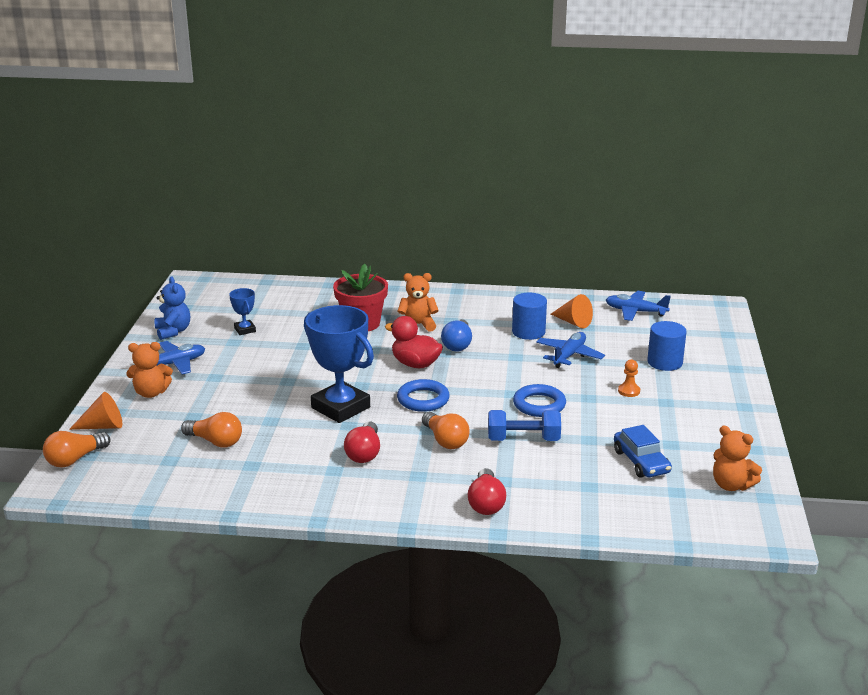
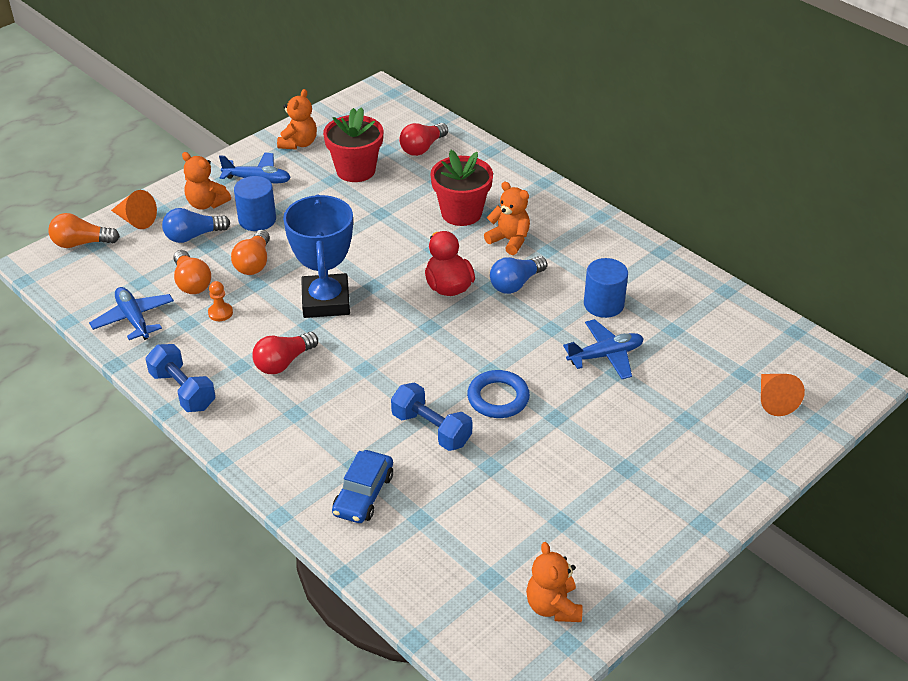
camera: 40 degrees right, 15 degrees up
(171, 415) = (193, 236): none -> blue light bulb
(173, 331) = (299, 143): blue teddy bear -> orange teddy bear
(245, 330) = (355, 170): blue trophy -> red flower pot
(312, 503) = (183, 390): none -> blue dumbbell
(423, 399) = (403, 332): blue ring -> none
(445, 440) = (364, 389): orange light bulb -> orange light bulb (254, 263)
(486, 503) = (310, 478): red light bulb -> red light bulb (422, 148)
(573, 322) = (666, 315): orange cone -> orange cone (774, 400)
(629, 391) = (606, 433): orange pawn -> orange pawn (220, 313)
(635, 312) = (752, 337): blue plane -> blue plane (133, 319)
(641, 462) = (504, 522): blue car -> blue car (363, 494)
(664, 362) = (693, 419): blue cylinder -> blue cylinder (257, 220)

